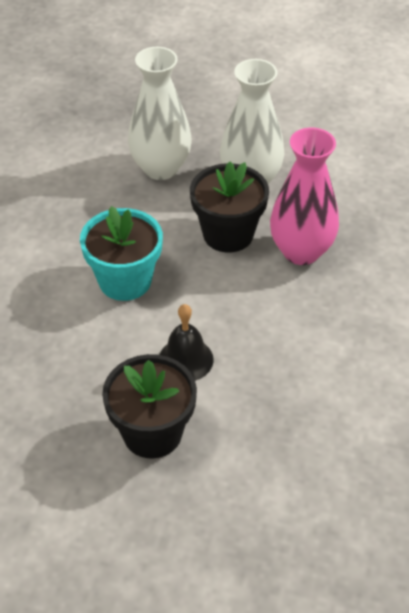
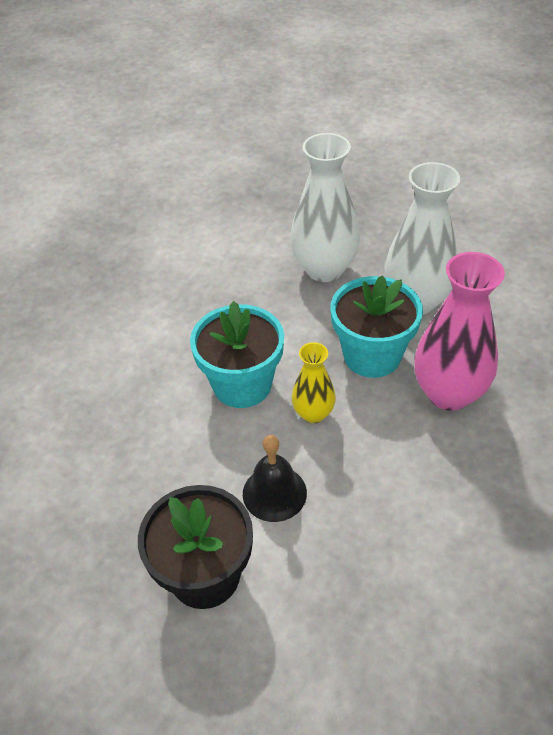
camera: 20 degrees right, 0 degrees up
(195, 291) = (313, 413): none -> yellow vase
(228, 234) = (372, 355): black flower pot -> turquoise flower pot

